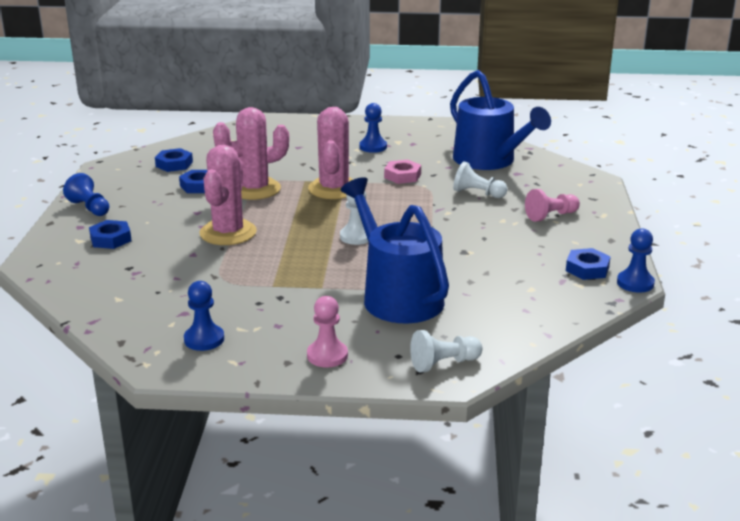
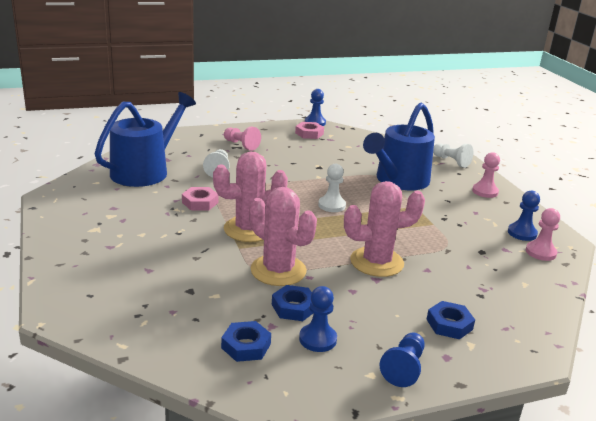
camera: 115 degrees left, 0 degrees up
(156, 334) = (540, 252): none -> pink pawn
(373, 147) = (132, 226): blue pawn -> blue pawn (317, 339)
(587, 269) = (309, 133): blue nut -> pink nut

